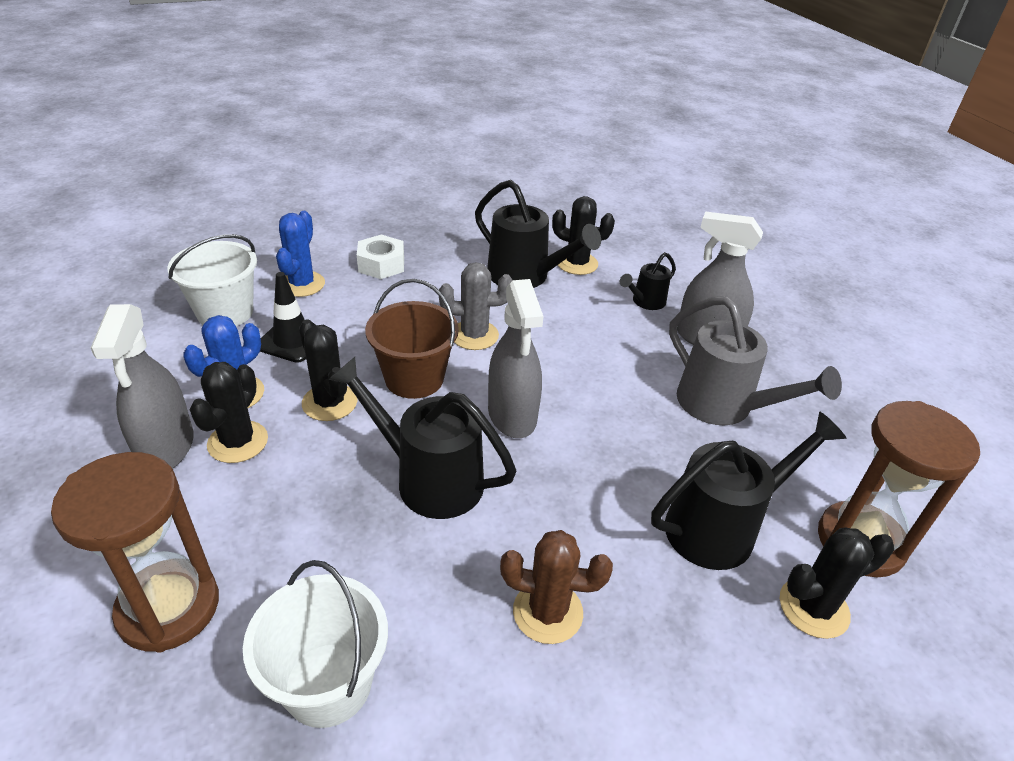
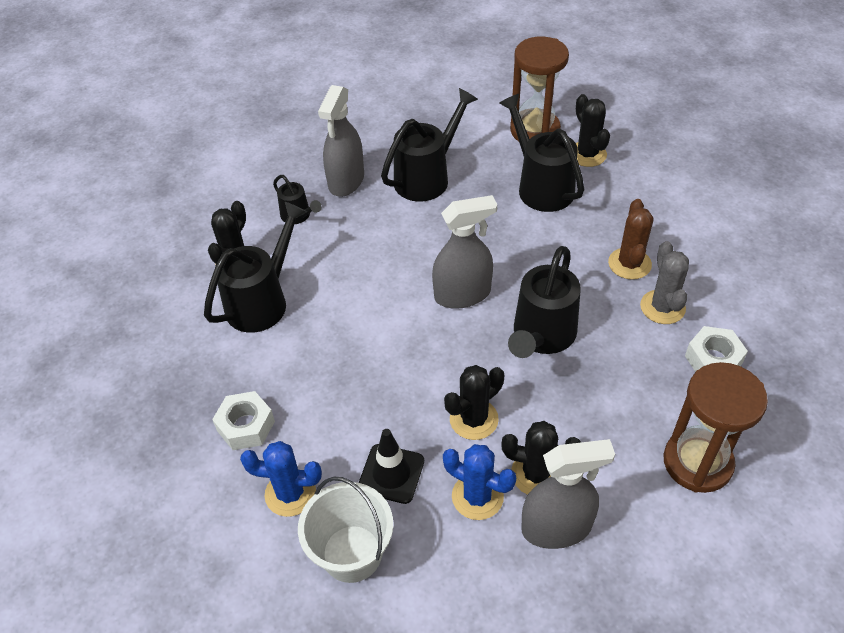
camera: 90 degrees left, 10 degrees up
(328, 684) = (713, 359): white bucket -> white nut
(414, 378) = (430, 364): brown bucket -> none
(474, 335) = (363, 330): grey cactus -> grey cactus (662, 307)
(725, 406) = (427, 177): grey watering can -> black watering can

